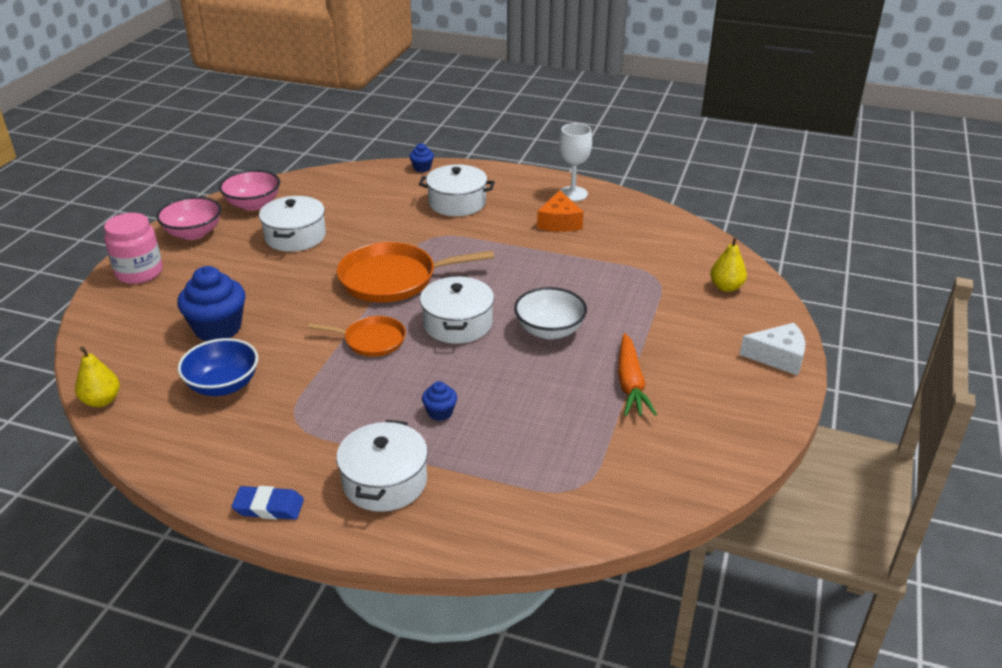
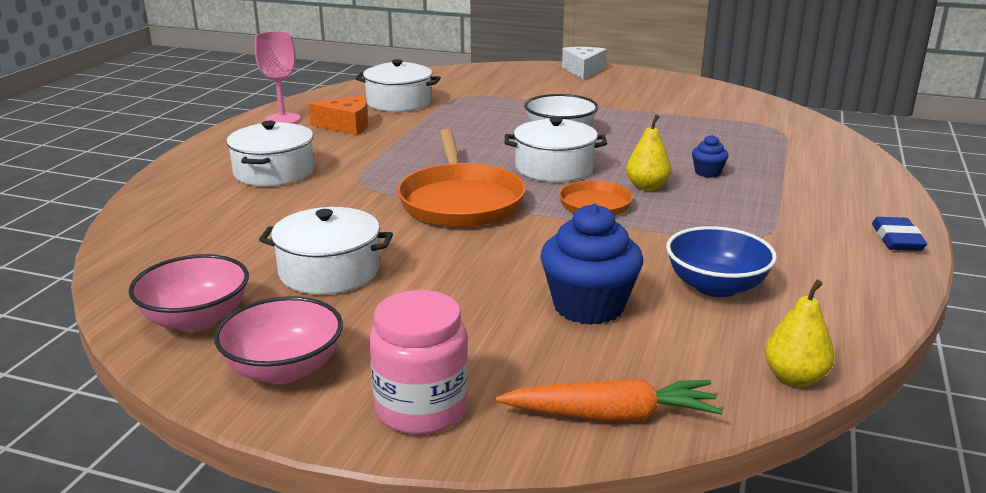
camera: 90 degrees left, 10 degrees down
(385, 481) = (820, 191): white pot -> white pot (399, 102)
(422, 168) = (152, 194): blue cupcake -> none
(573, 194) = (282, 119): white goblet -> pink goblet
(630, 384) = (634, 109): orange carrot -> orange carrot (612, 415)
(726, 287) = (483, 77): yellow pear -> yellow pear (647, 187)

